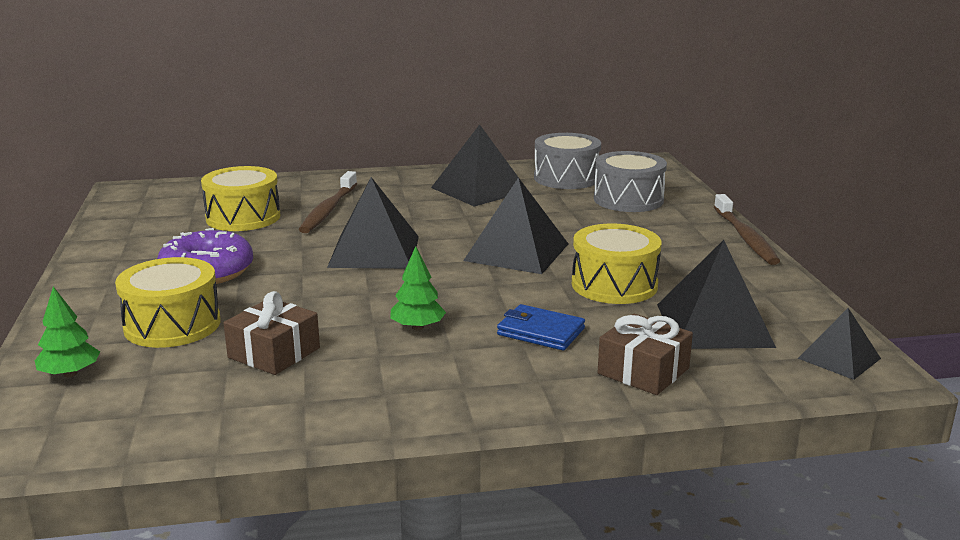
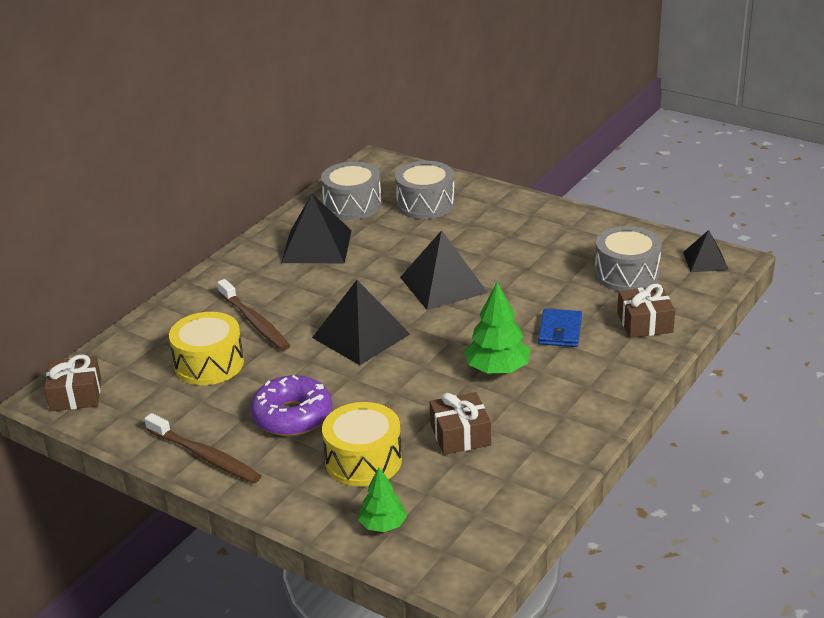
camera: 45 degrees left, 10 degrees up
(140, 195) = (76, 395): none -> brown gift
(418, 327) = (497, 369): green tree -> green tree, size x1.57
(540, 332) = (560, 331): blue wallet -> blue wallet turned 60 degrees counterclockwise
(614, 285) = (537, 277): yellow drum -> none
(714, 325) = (626, 274): black pyramid -> grey drum
(745, 237) = (539, 200): brown toothbrush -> brown toothbrush (205, 456)

